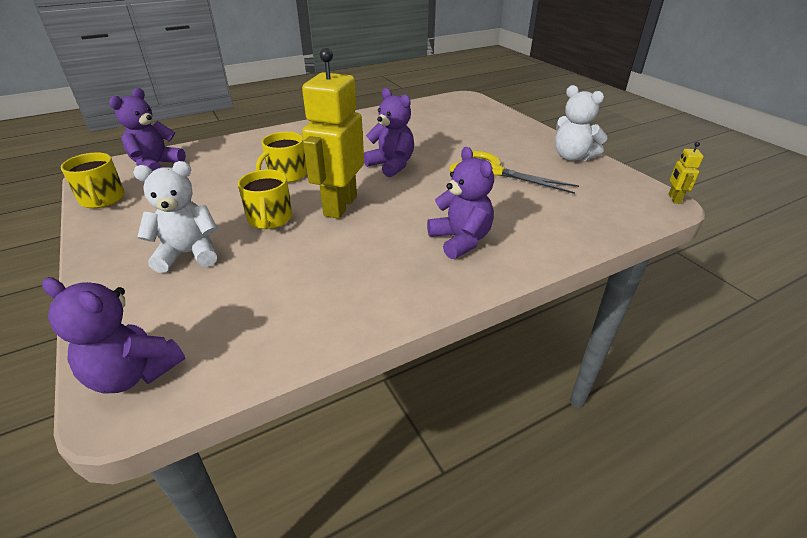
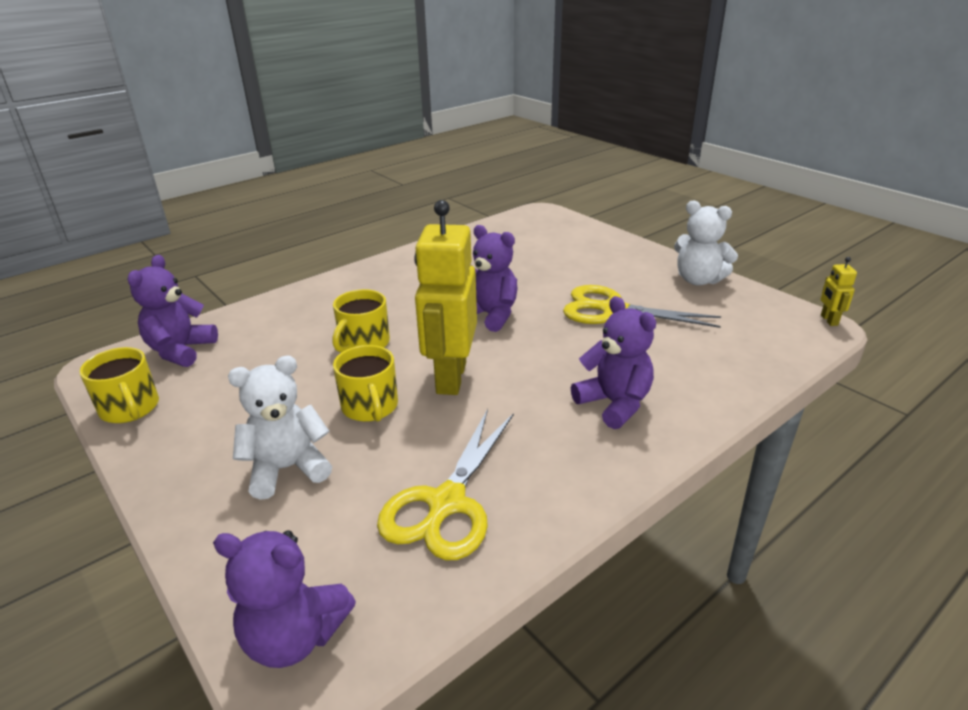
camera: 10 degrees left, 5 degrees down
(293, 295) = (446, 503): none -> yellow scissors

